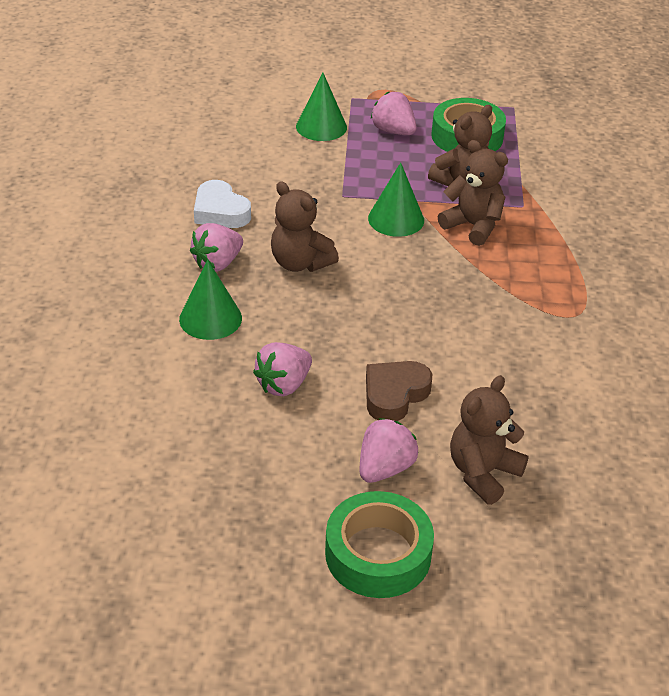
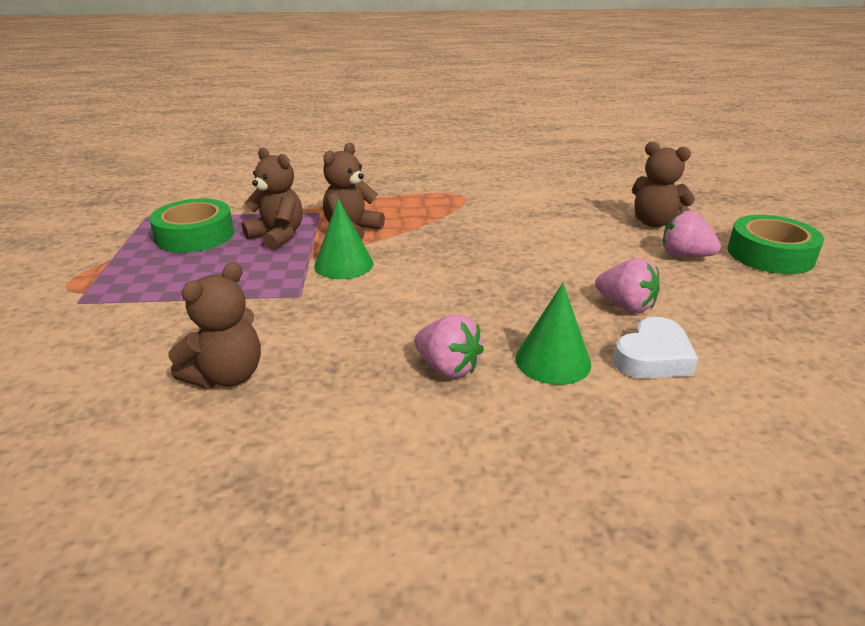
camera: 95 degrees left, 10 degrees down
(220, 212) = (335, 379): white heart -> white heart (653, 357)
(300, 263) = (431, 312): brown teddy bear -> brown teddy bear (227, 376)
(321, 127) = (141, 319): green cone -> none
(393, 131) = (170, 273): pink strawberry -> none
(394, 395) = (599, 255): brown heart -> none

